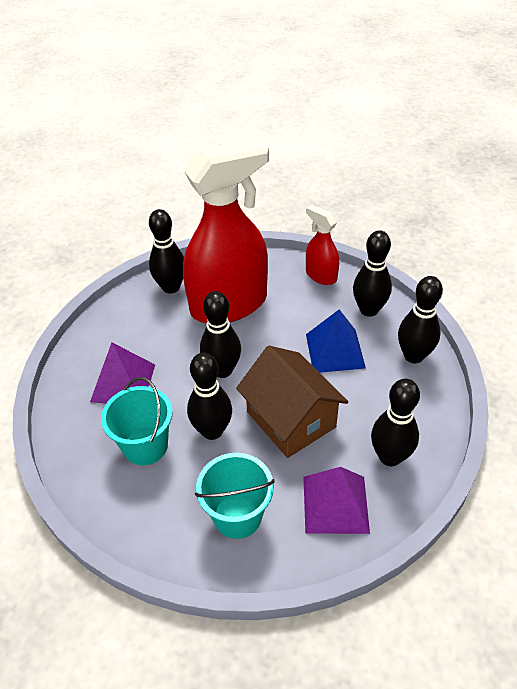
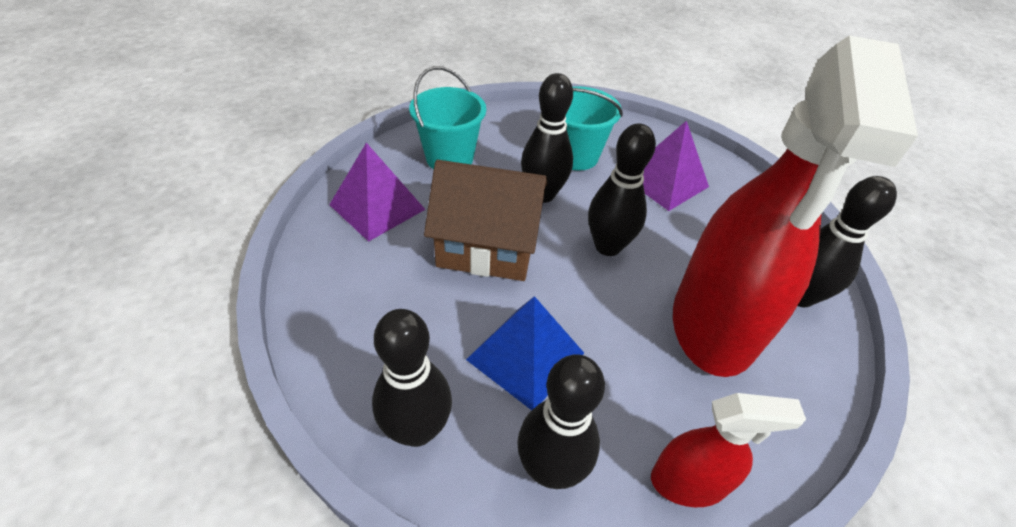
camera: 130 degrees right, 0 degrees up
(390, 457) = (354, 274): black bowling pin -> none

